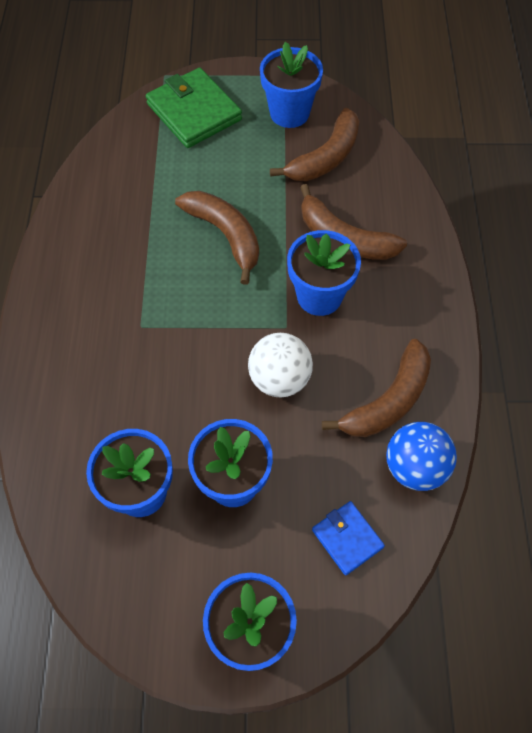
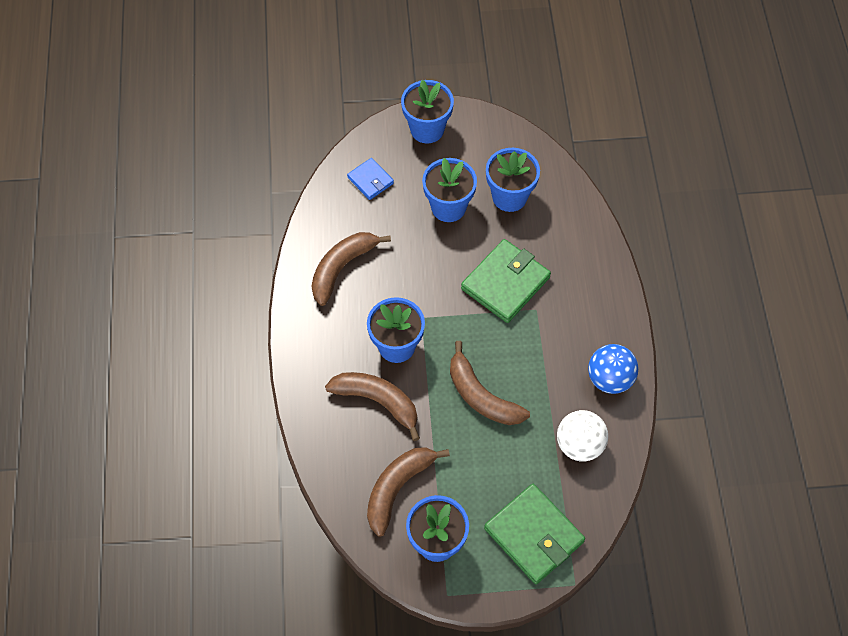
camera: 175 degrees right, 0 degrees up
(172, 363) = (505, 283): none -> green wallet
(279, 379) = (423, 277): white ball -> white ball (579, 445)
(414, 467) = (325, 225): blue ball -> blue ball (609, 379)

